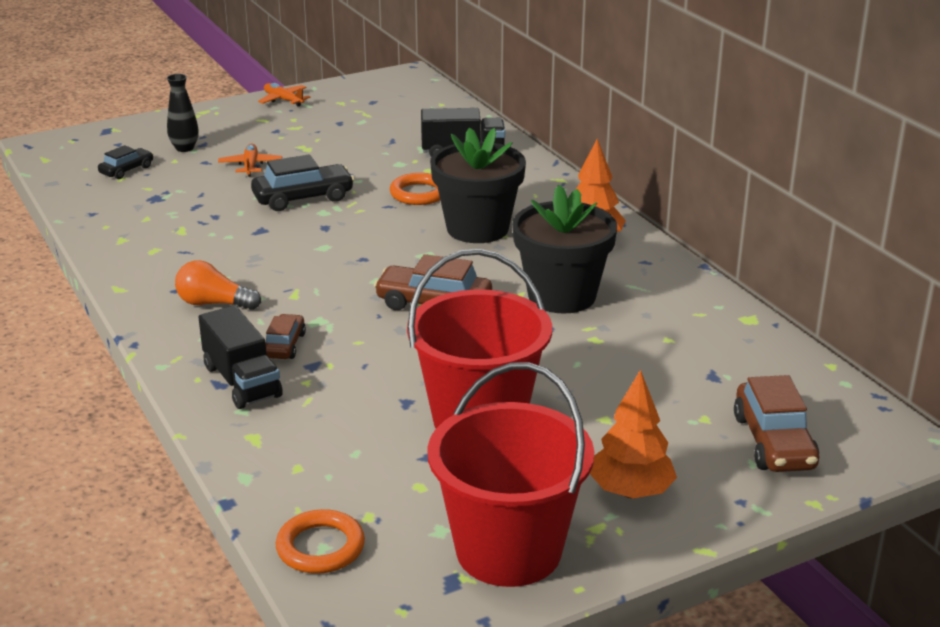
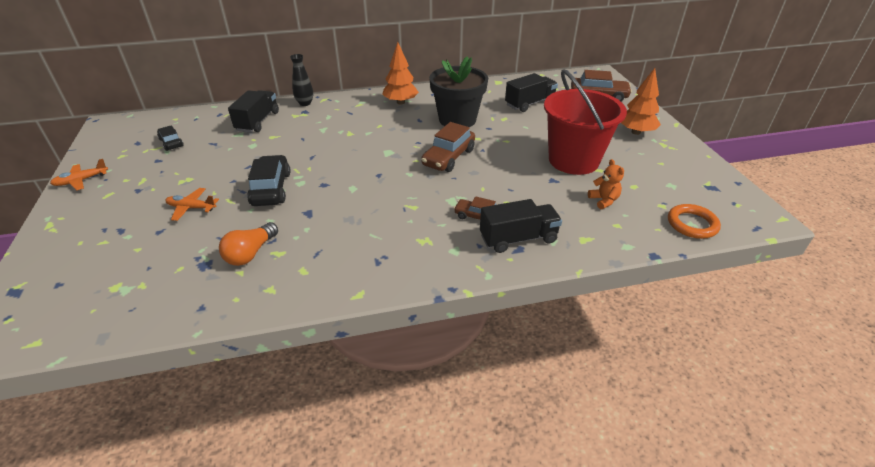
camera: 75 degrees left, 10 degrees up
(127, 170) = (127, 280): black car -> black car (171, 143)
(185, 148) = (118, 241): black vase -> black vase (305, 103)
(214, 303) = (408, 243): orange light bulb -> orange light bulb (250, 253)
(362, 454) = (603, 200): none -> orange teddy bear
(419, 193) = (303, 144): orange ring -> none
(477, 228) = (366, 131): black flower pot -> none
(508, 551) = (685, 169): red bucket -> none
(676, 361) = (530, 103): none -> black truck

